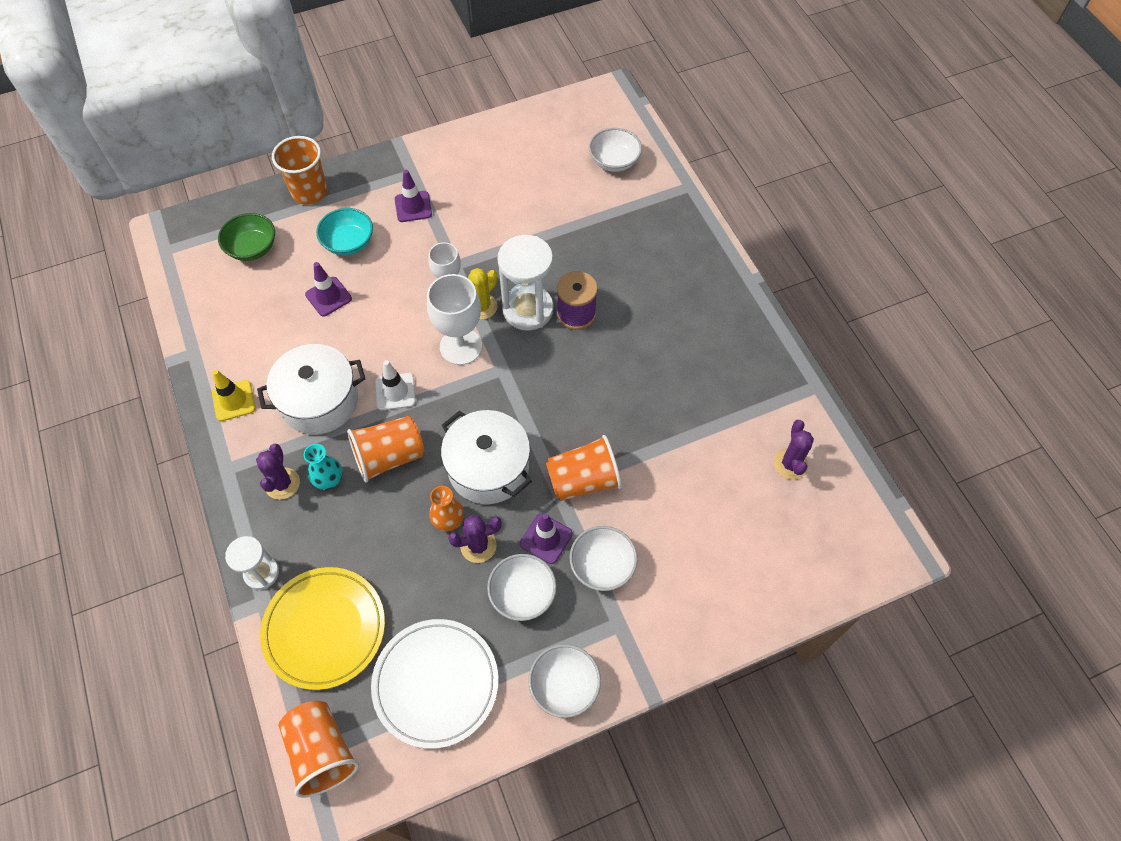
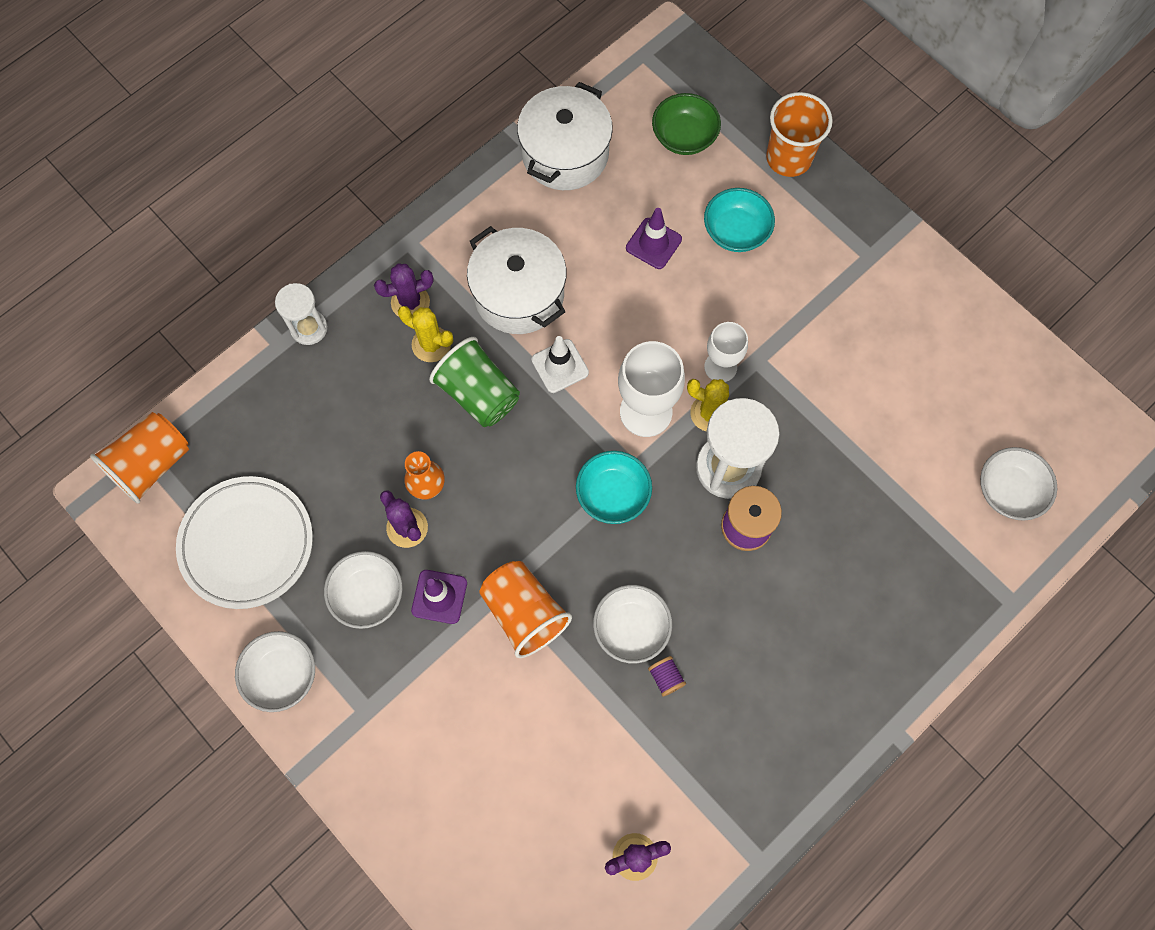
camera: 70 degrees right, 10 degrees up
(234, 401) = (487, 211): yellow traffic cone -> none
(324, 629) = (270, 413): yellow plate -> none
(328, 479) = (431, 344): turquoise vase -> yellow cactus
(389, 457) = (478, 393): orange cup -> green cup
(413, 207) = (820, 279): purple traffic cone -> none
(488, 468) = (502, 503): white pot -> white pot (565, 154)
(515, 389) = (613, 494): none -> turquoise bowl
(602, 565) = (428, 670): white bowl -> white bowl (631, 628)
(667, 401) = (666, 677): none -> purple spool

